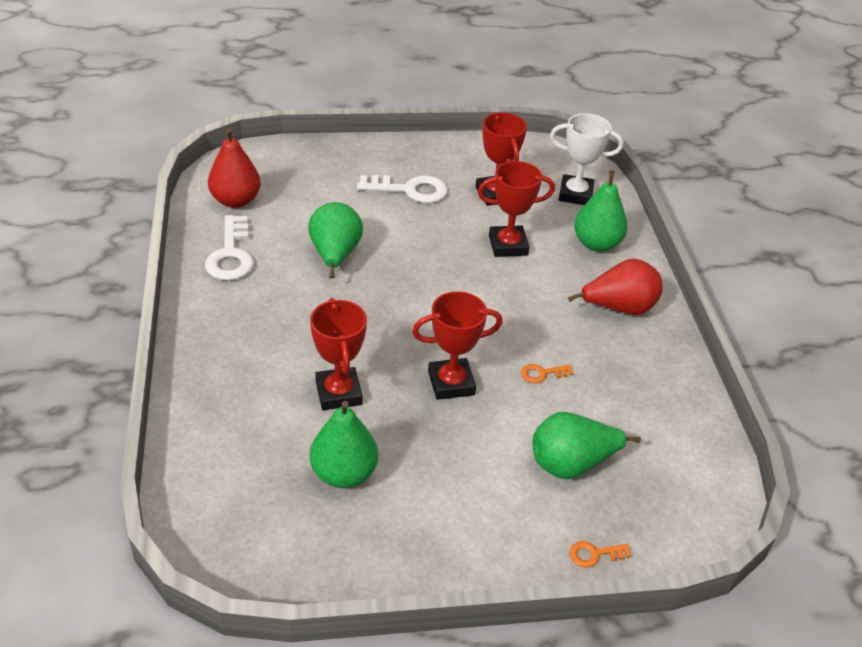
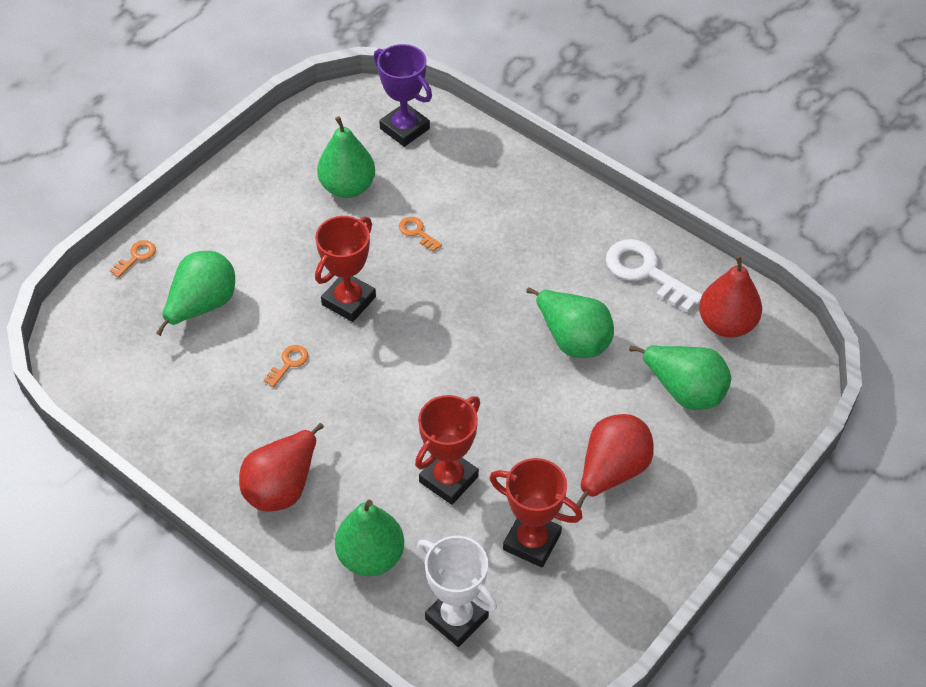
camera: 140 degrees right, 10 degrees up
(227, 489) = (404, 129): none -> purple trophy
(314, 192) = (684, 391): none -> green pear
(338, 393) = (417, 232): red trophy -> orange key
(410, 190) = (612, 472): white key -> red pear
(575, 194) = (456, 618): white trophy -> white trophy turned 75 degrees clockwise

